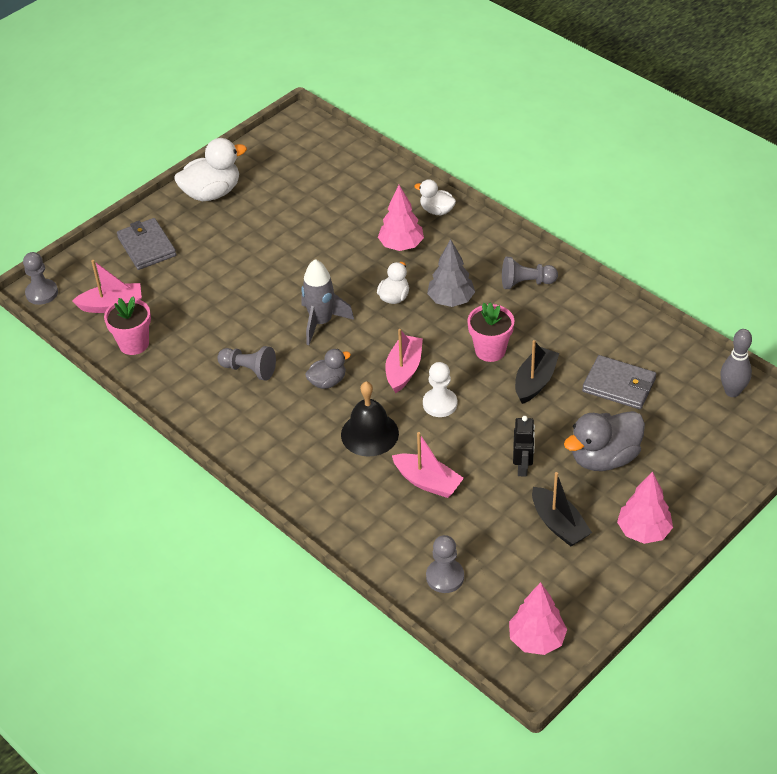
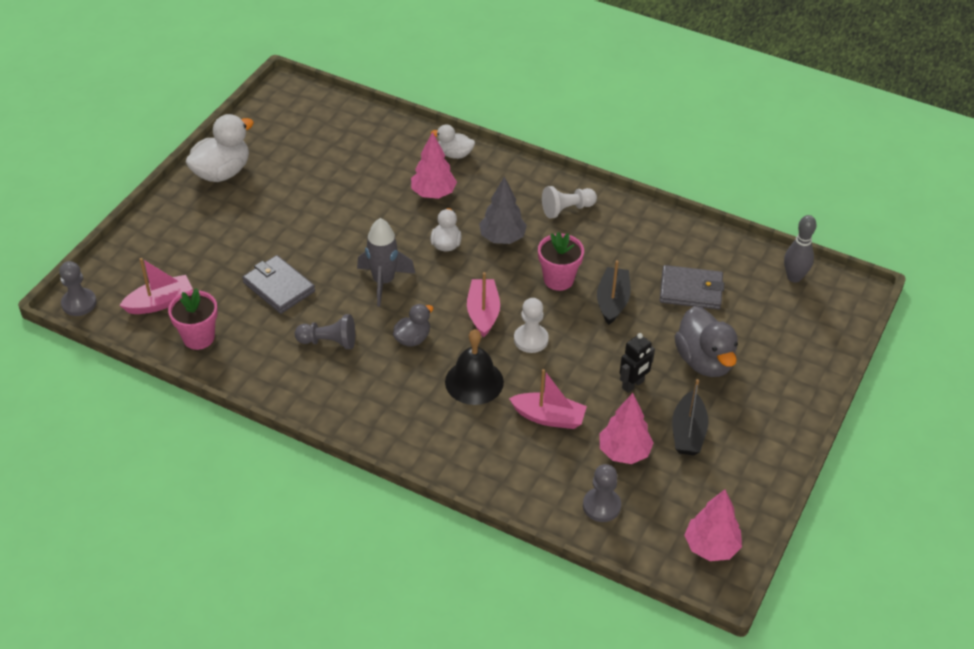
camera: 20 degrees left, 0 degrees up
(146, 246) = (174, 237): grey wallet -> grey wallet (278, 287)
(523, 467) = (633, 385): black robot -> black robot turned 60 degrees clockwise
(526, 283) = (567, 209): grey pawn -> white pawn
(559, 524) = (688, 432): black boat -> black boat turned 60 degrees clockwise
(604, 458) = (704, 361): grey duck -> grey duck turned 60 degrees counterclockwise
(643, 531) = (767, 422): pink tree -> pink tree (624, 452)

